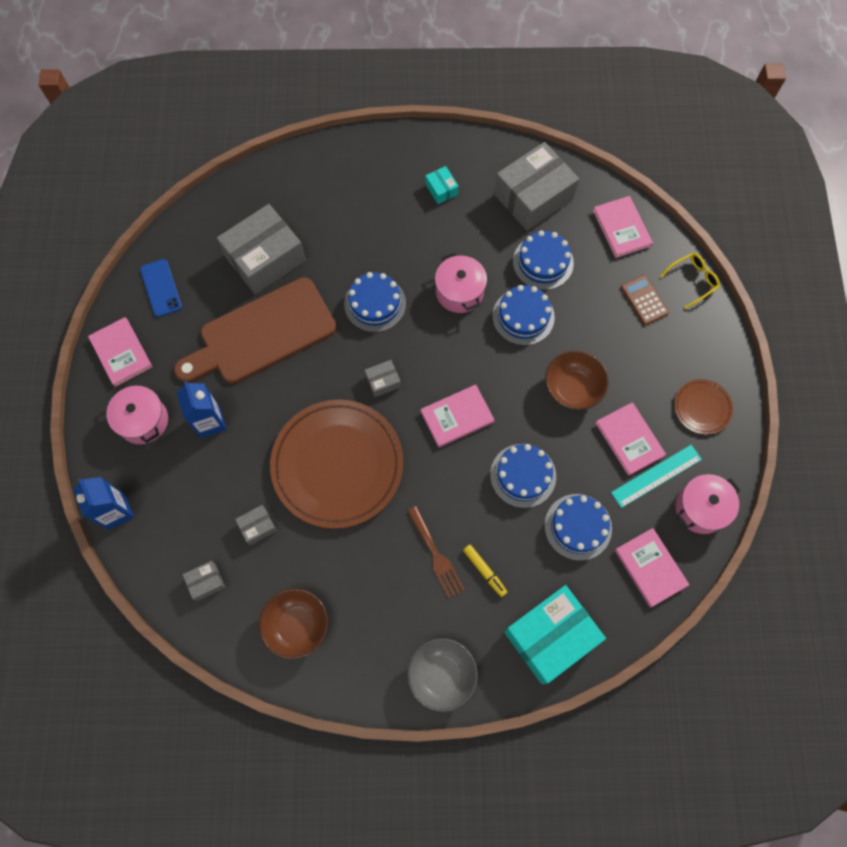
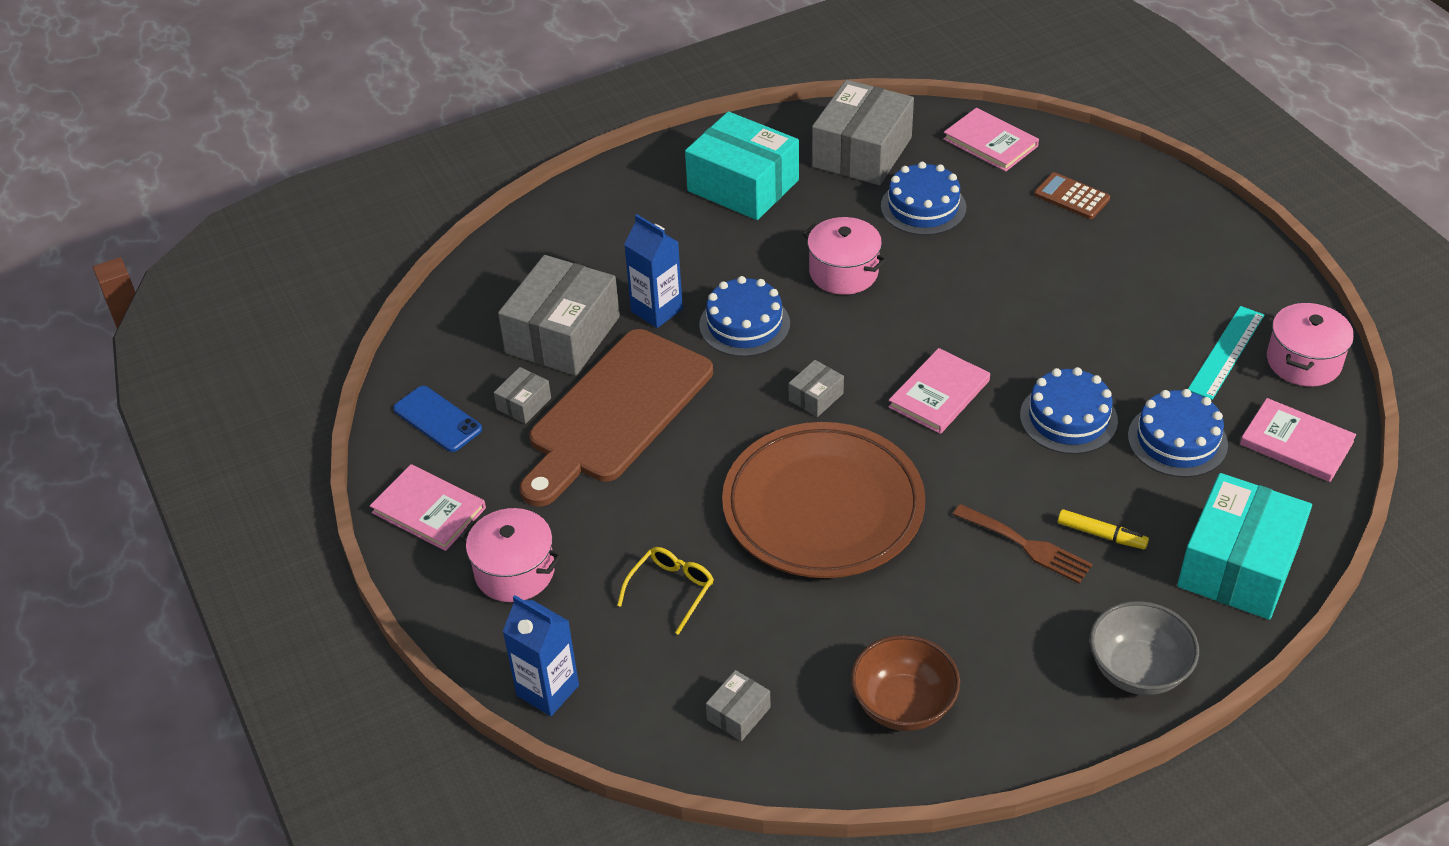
camera: 25 degrees left, 25 degrees down
(210, 422) = (612, 533): blue carton -> blue carton (656, 310)
(257, 527) = (765, 619): grey box -> grey box (524, 404)
(441, 189) = (743, 185): turquoise box -> turquoise box, size x2.29
(523, 316) = (941, 266): blue cake -> none
(572, 388) = (1057, 310): brown bowl -> none
(629, 439) = (1165, 331): pink book -> none
(692, 280) = (1111, 158): yellow glasses -> yellow glasses (671, 590)
(702, 408) = (1222, 268): brown plate -> none

